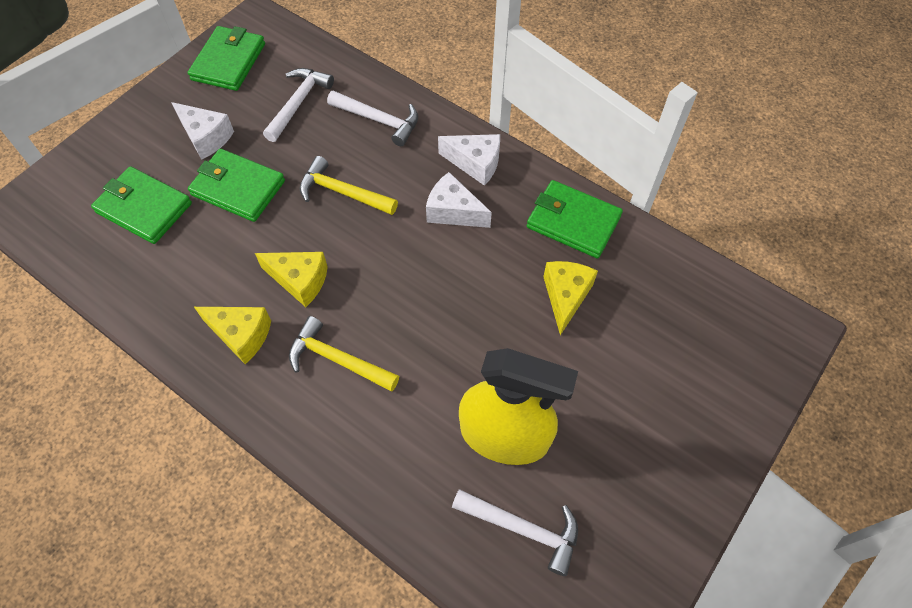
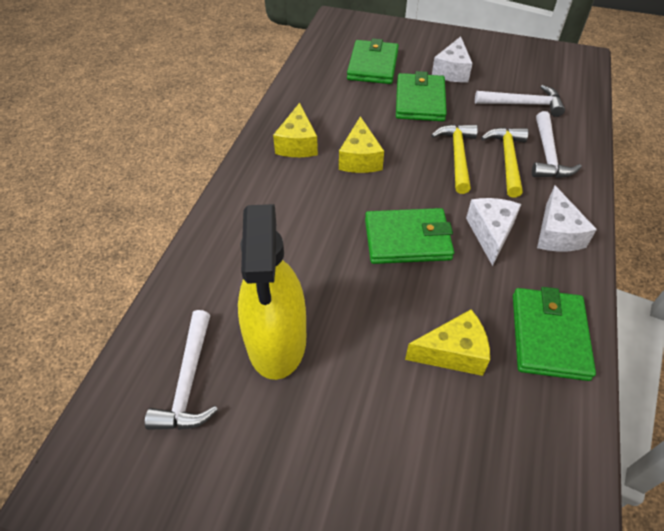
camera: 70 degrees right, 10 degrees down
(229, 62) = (529, 58): green wallet -> green wallet (407, 239)
(338, 360) = (301, 203): yellow hammer -> yellow hammer (507, 160)

